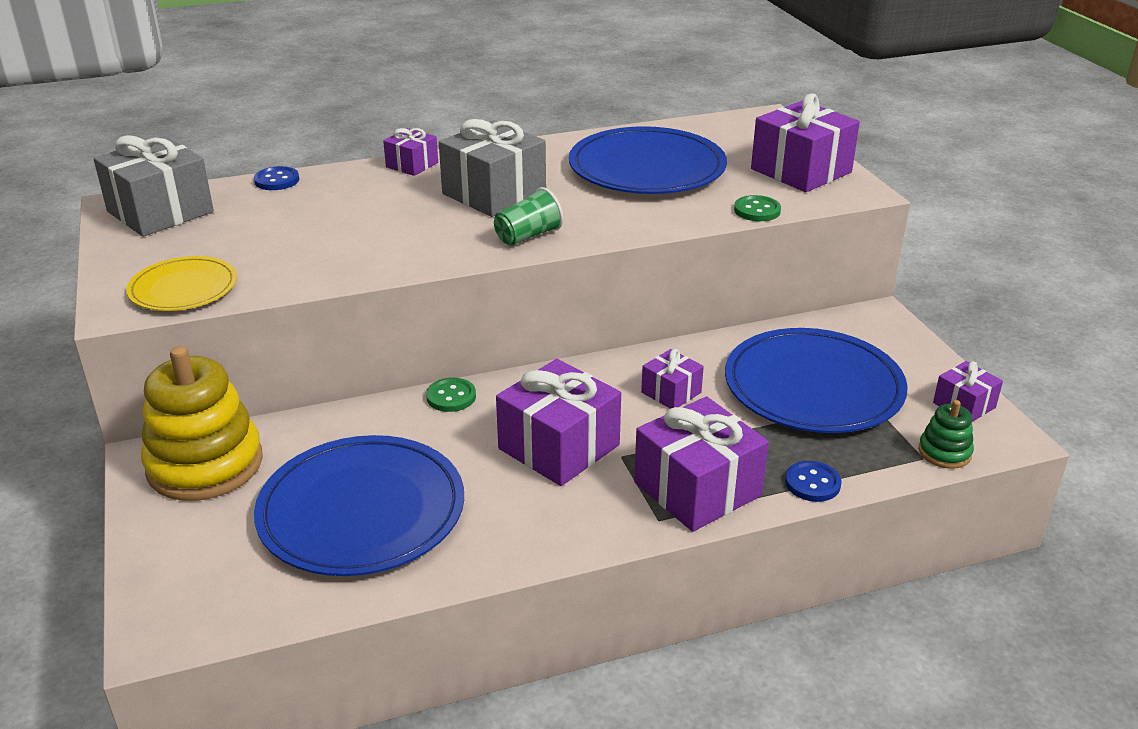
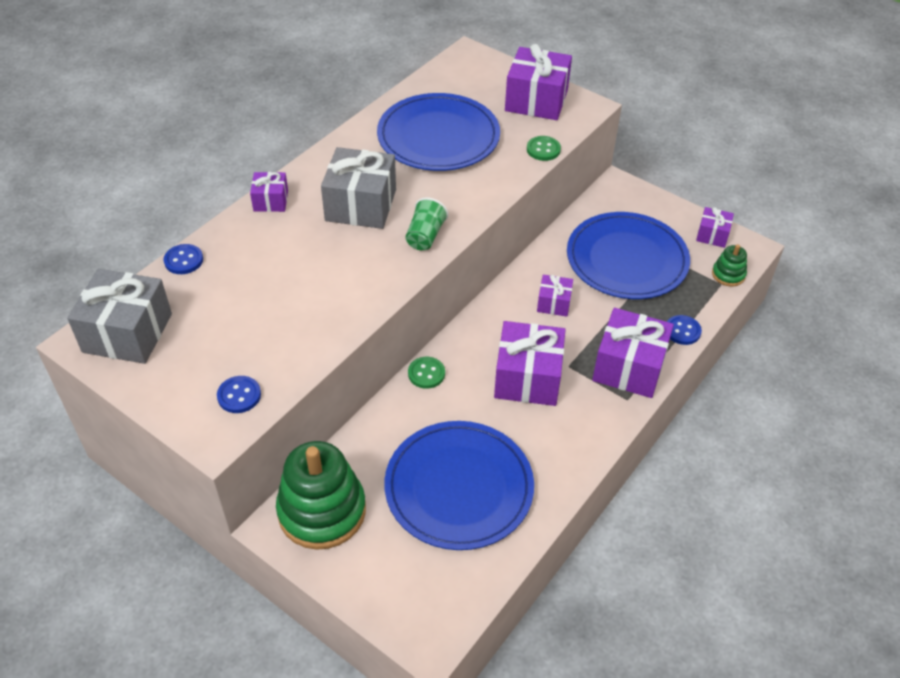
camera: 35 degrees left, 15 degrees up
(183, 288) = (239, 395): yellow plate -> blue button
(205, 464) = (322, 511): yellow stacking toy -> green stacking toy

